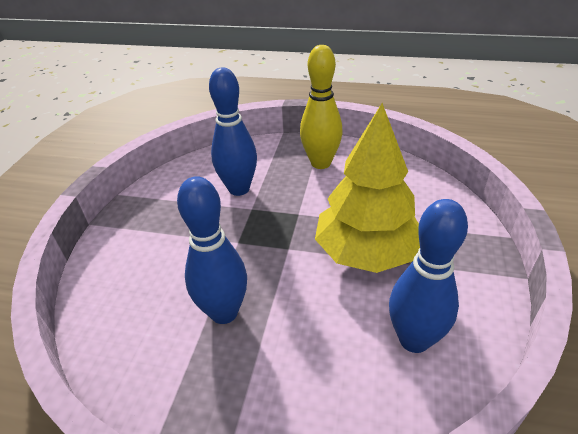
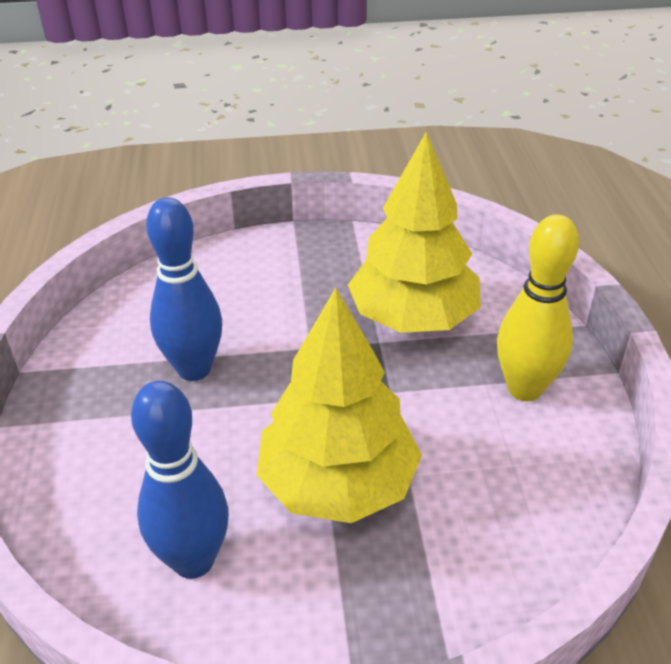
camera: 70 degrees right, 0 degrees up
(239, 189) = (413, 317): blue bowling pin -> yellow tree

